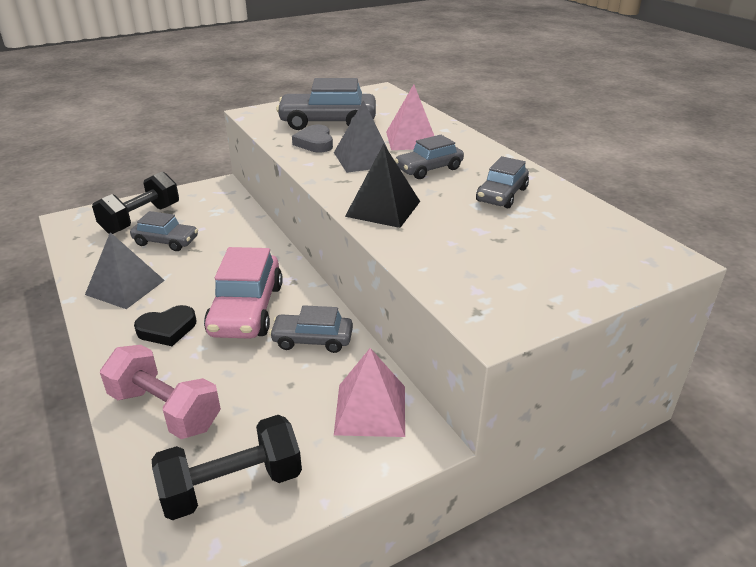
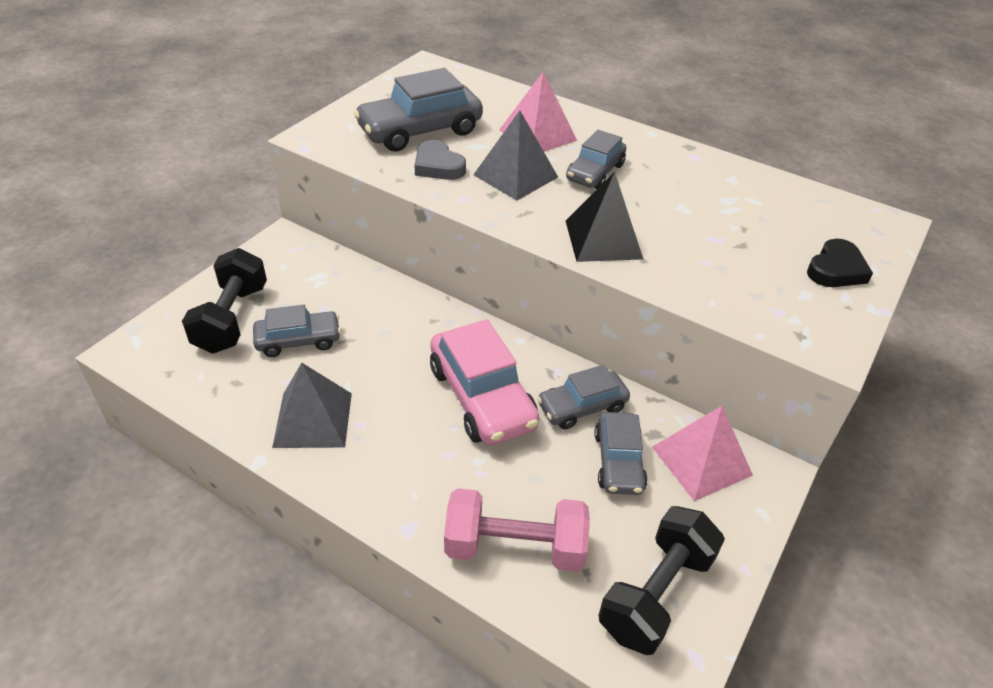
camera: 30 degrees left, 10 degrees up
(167, 329) = (420, 454): black heart -> black heart (836, 269)
(501, 195) = (694, 188): grey car -> grey car (618, 461)

